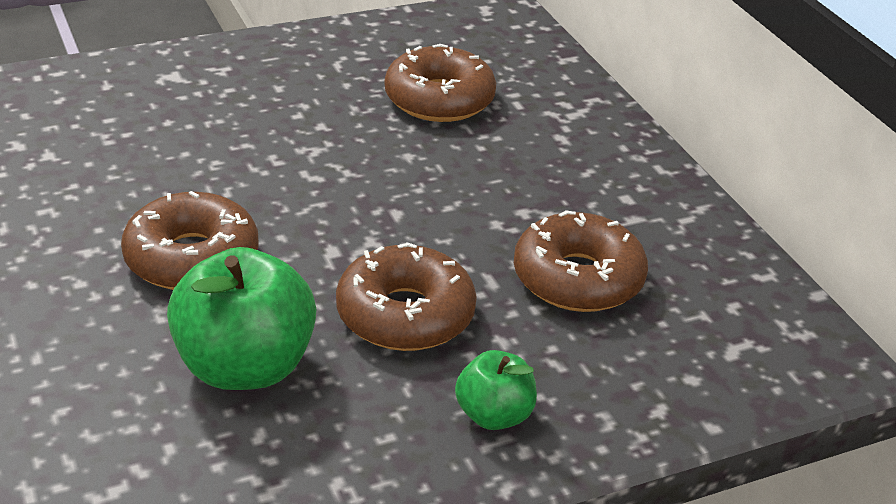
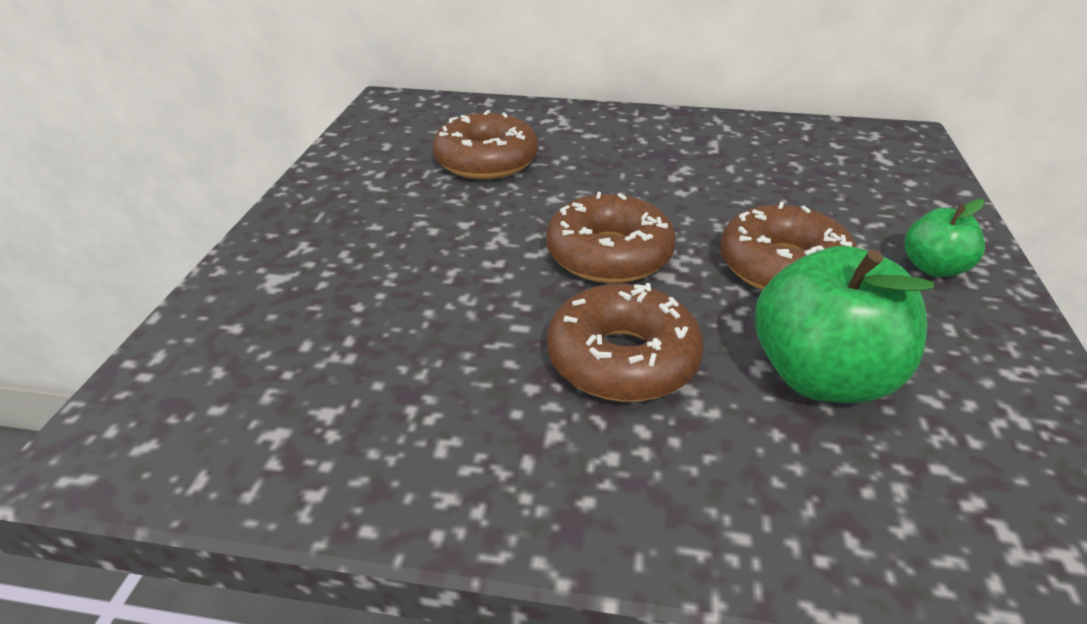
camera: 55 degrees left, 0 degrees up
(578, 278) = (775, 183): brown donut -> brown donut (609, 255)

